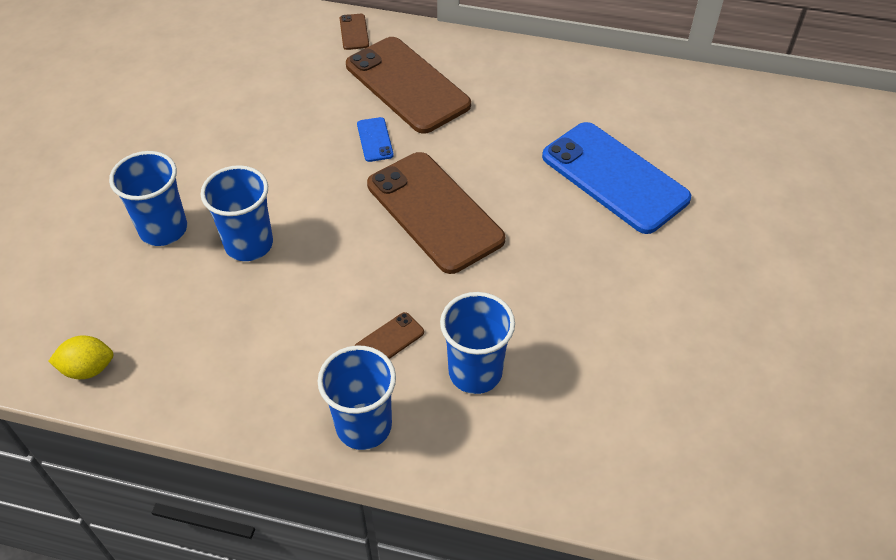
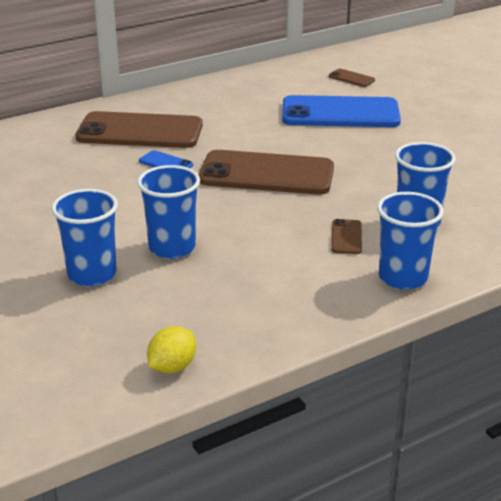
camera: 45 degrees left, 20 degrees down
(354, 32) = (52, 124): brown phone -> brown phone (351, 78)

